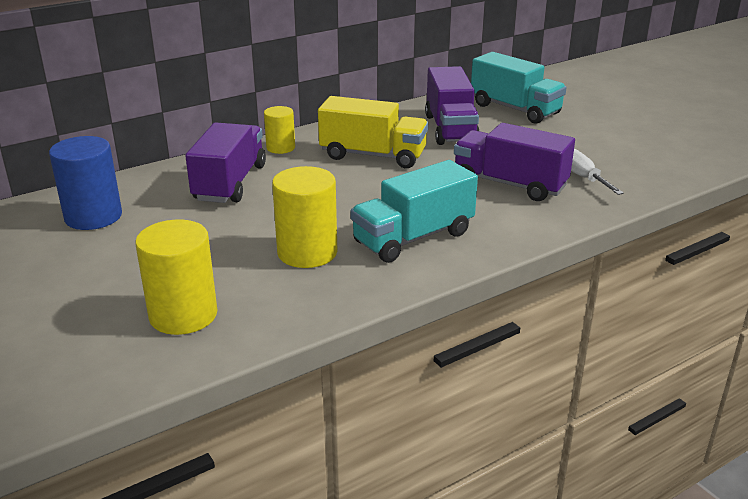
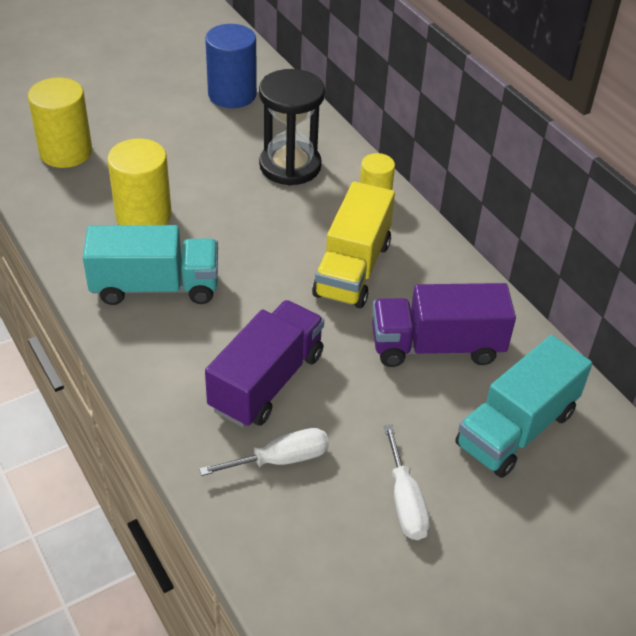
camera: 90 degrees right, 15 degrees up
(230, 183) = (290, 166): purple truck -> black hourglass
(413, 237) = (155, 287): turquoise truck -> turquoise truck turned 120 degrees clockwise
(592, 139) = (405, 501): none -> white screwdriver

